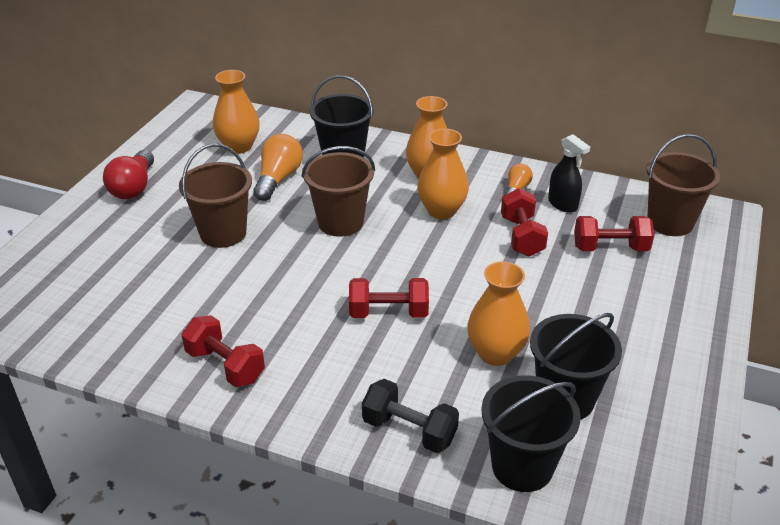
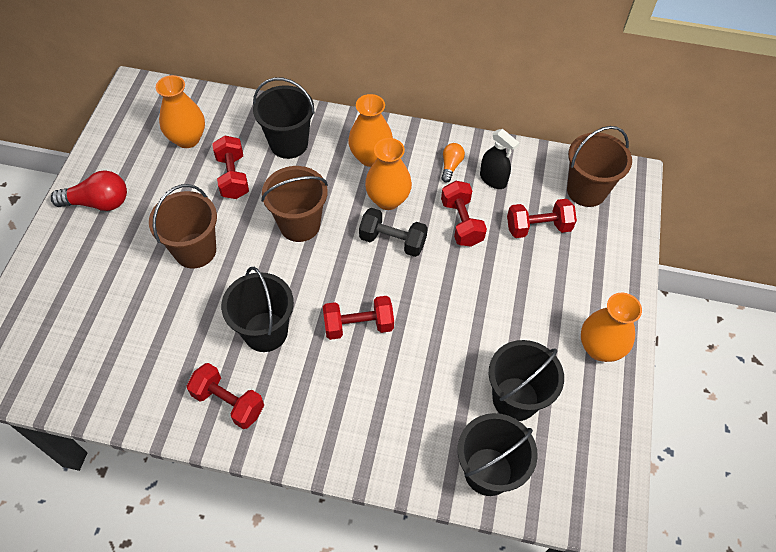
camera: 10 degrees left, 20 degrees up
(134, 187) = (98, 203): red light bulb -> red light bulb turned 90 degrees counterclockwise
(278, 179) = (233, 177): orange light bulb -> red dumbbell
(282, 308) = (265, 332): none -> black bucket
(409, 430) = (394, 448): black dumbbell -> black dumbbell (392, 241)
(495, 353) = (454, 358): orange vase -> orange vase (599, 348)

